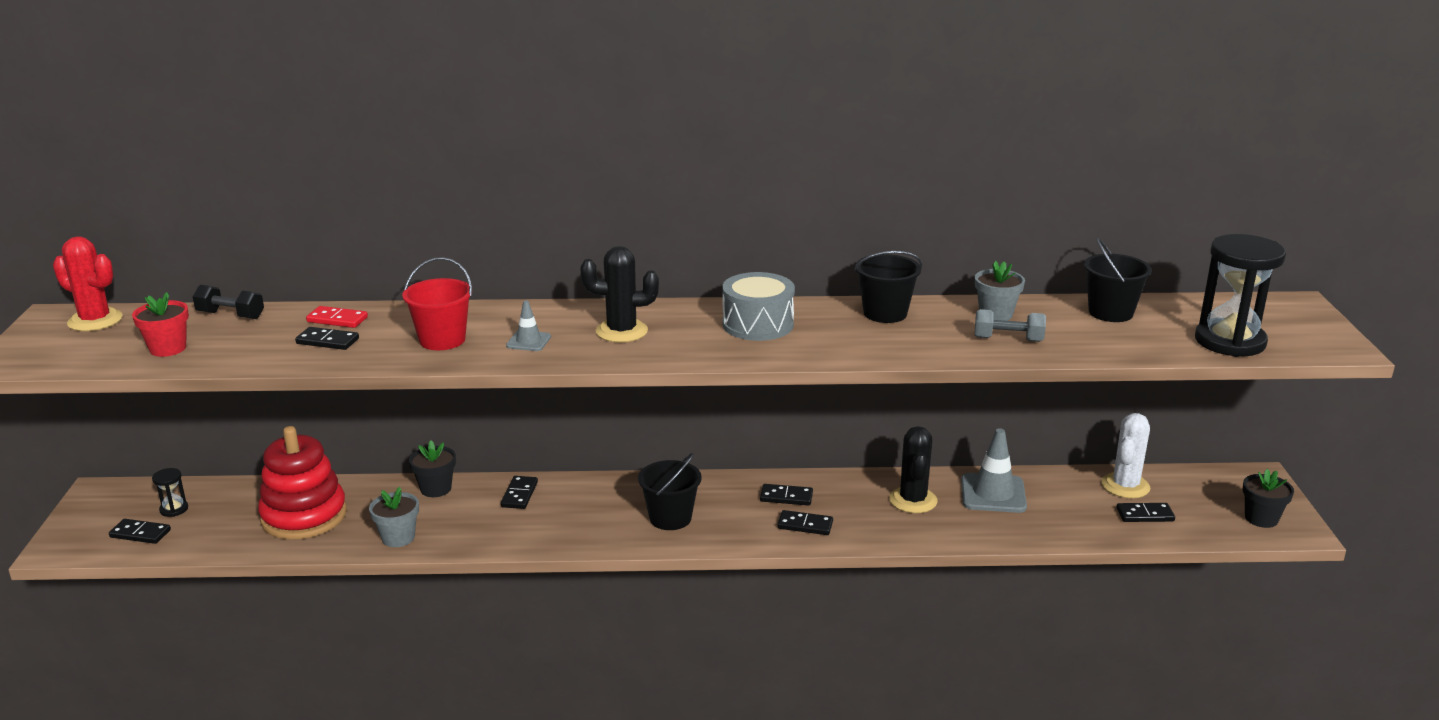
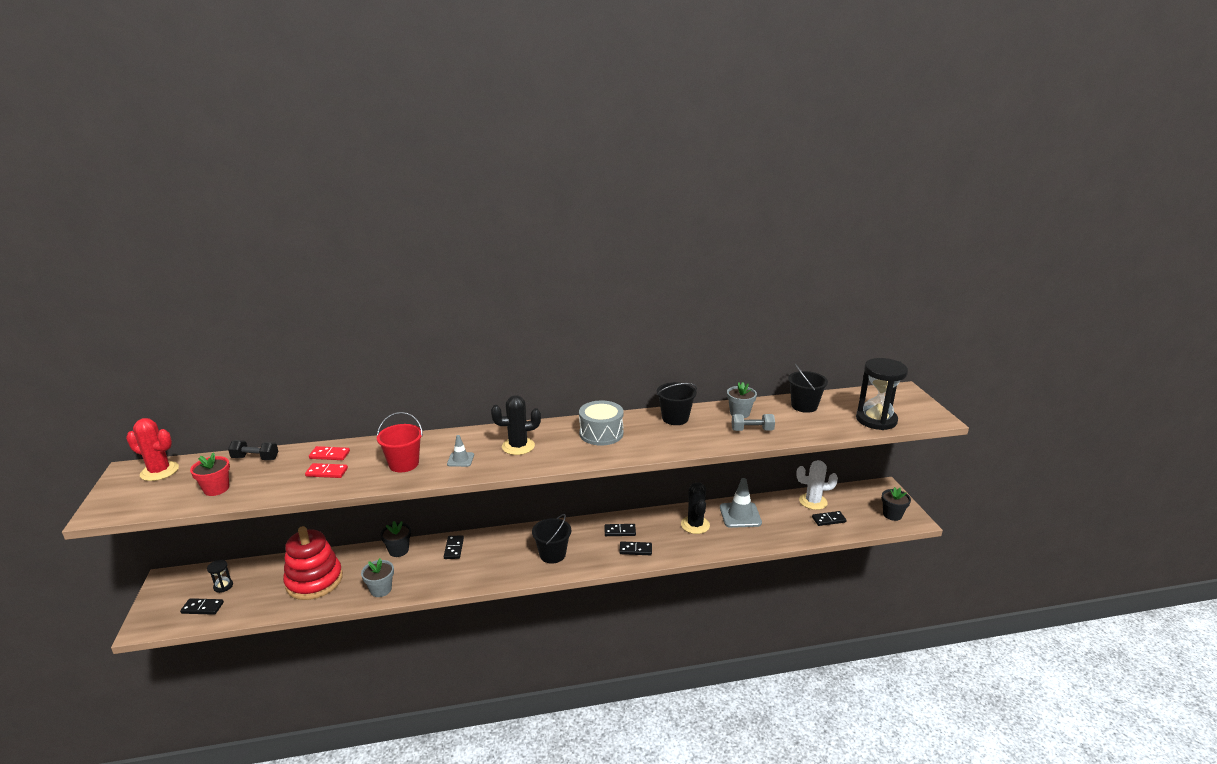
camera: 10 degrees left, 0 degrees up
(327, 341) = (327, 472): black domino -> red domino
(1125, 486) = (813, 501): white cactus -> white cactus turned 75 degrees clockwise

